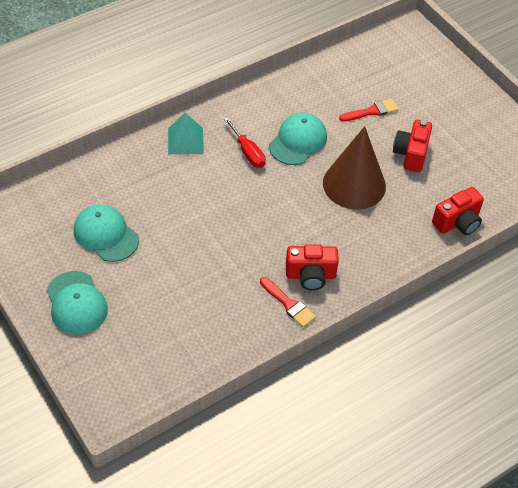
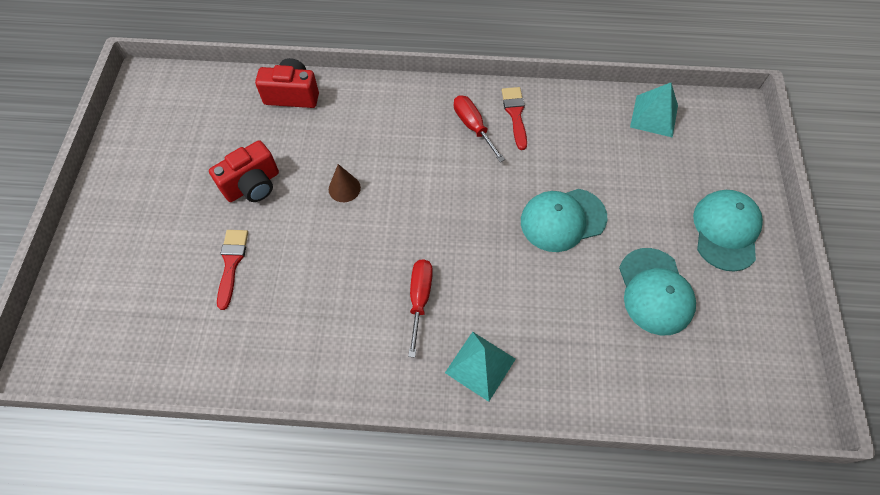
camera: 140 degrees left, 10 degrees up
(180, 369) = (654, 116): none -> turquoise pyramid
(298, 141) = (351, 277): turquoise cap -> turquoise cap (562, 220)
(310, 275) = (473, 127): red camera -> red screwdriver
(354, 184) = (344, 188): brown cone -> brown cone, size x0.41
(372, 111) = (231, 263): red brush -> red brush turned 75 degrees clockwise

